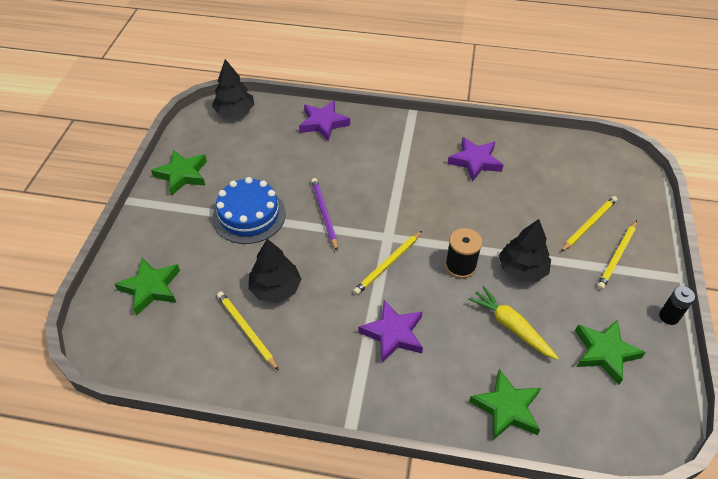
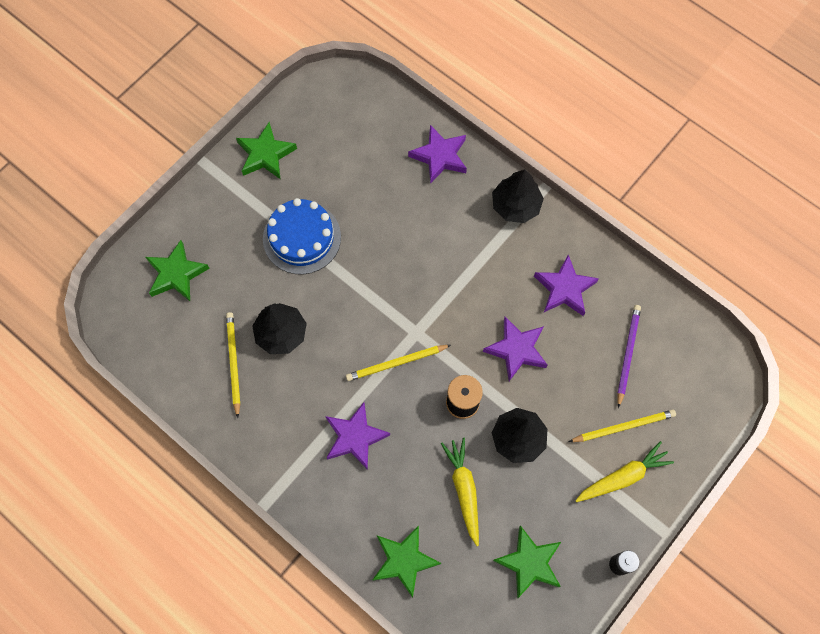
camera: 30 degrees right, 20 degrees up
(235, 112) = (358, 94): black tree -> black tree (515, 205)
(324, 214) = (372, 274): purple pencil -> purple pencil (627, 354)
(472, 213) = (516, 350): none -> purple star
(617, 256) = (623, 477): yellow pencil -> yellow carrot

